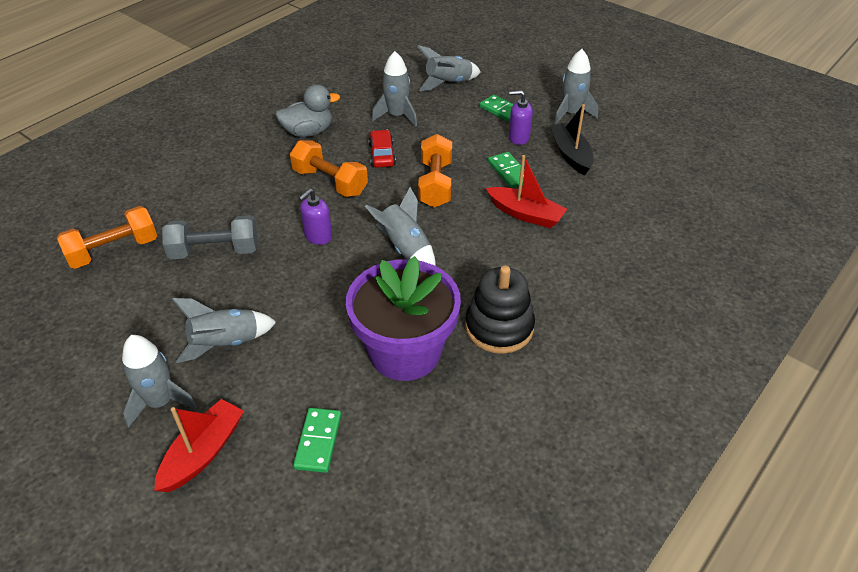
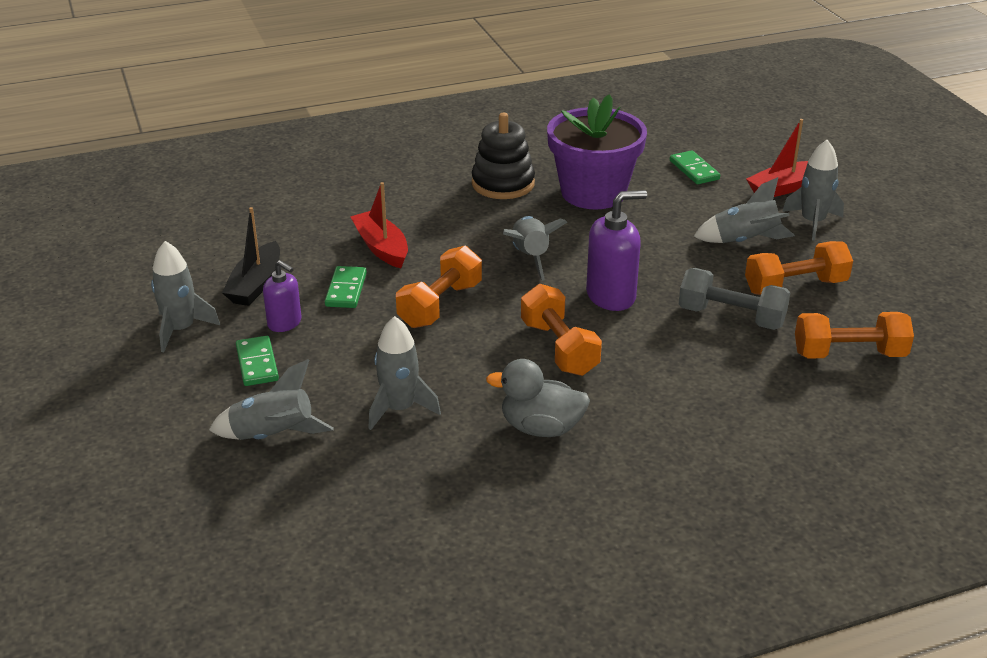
camera: 150 degrees left, 10 degrees down
(166, 303) = (795, 286): none -> orange dumbbell
(318, 236) = (611, 296): purple soap dispenser -> purple soap dispenser, size x1.62
(318, 441) = (694, 170): green domino -> green domino turned 60 degrees counterclockwise
(382, 155) = (469, 360): red car -> none

